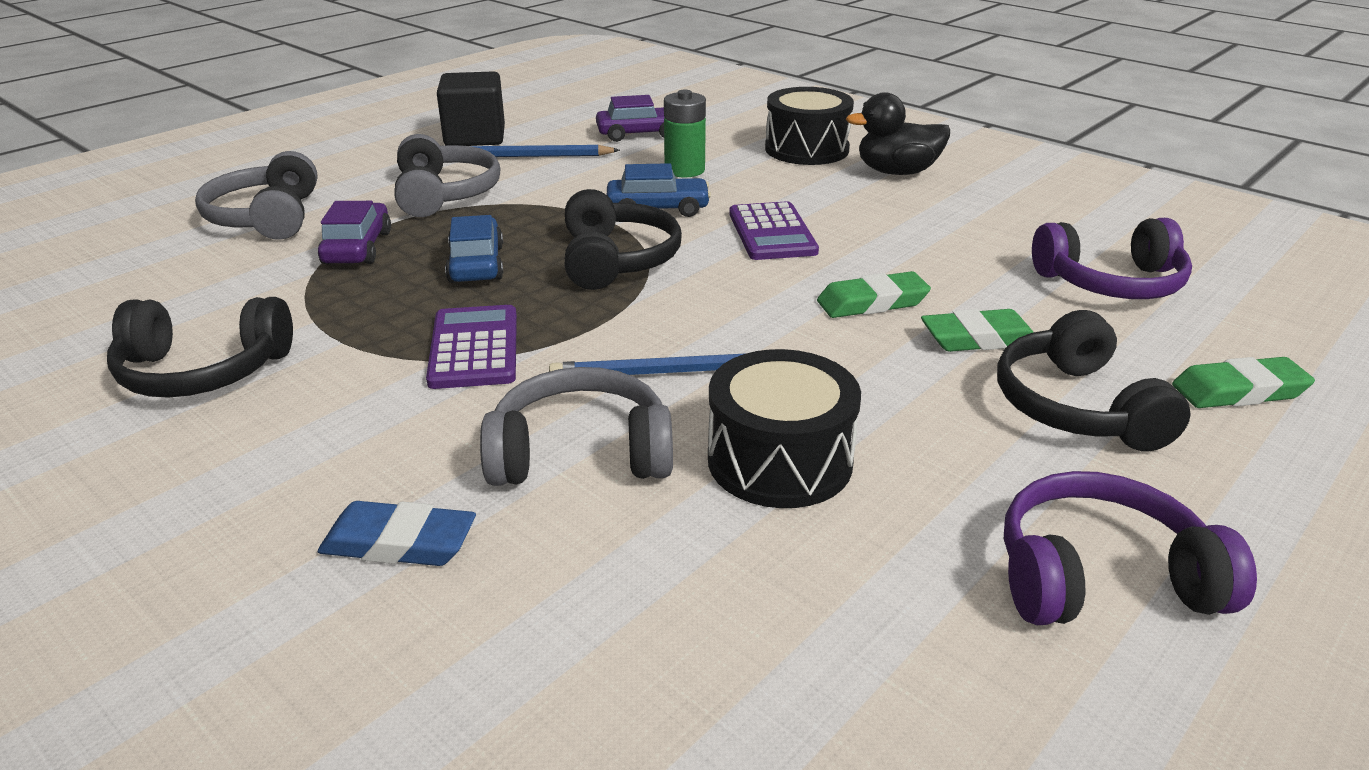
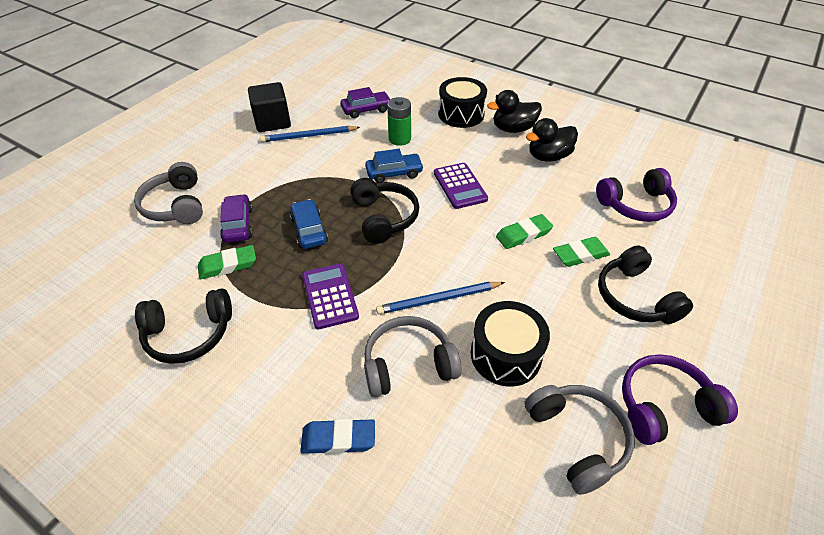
camera: 10 degrees left, 15 degrees up
(444, 194) = (271, 174): grey headphones -> grey headphones (577, 439)
(953, 209) = (548, 157): none -> black duck
(1238, 391) = (705, 275): green eraser -> green eraser (228, 265)

